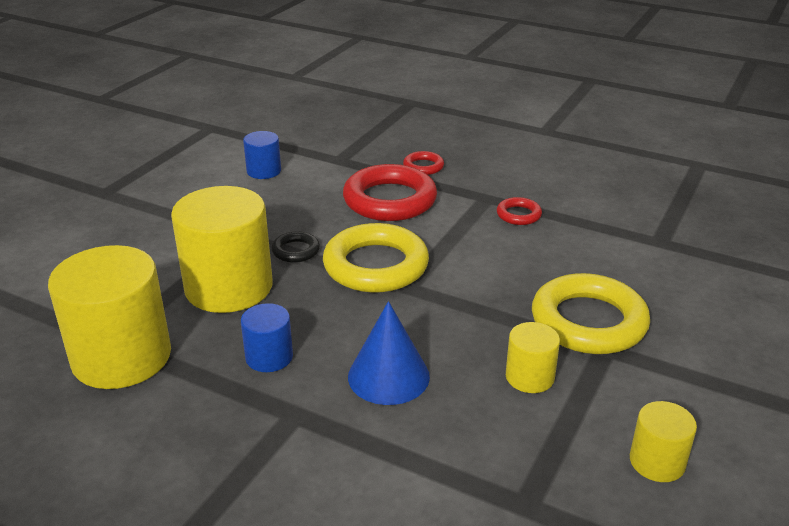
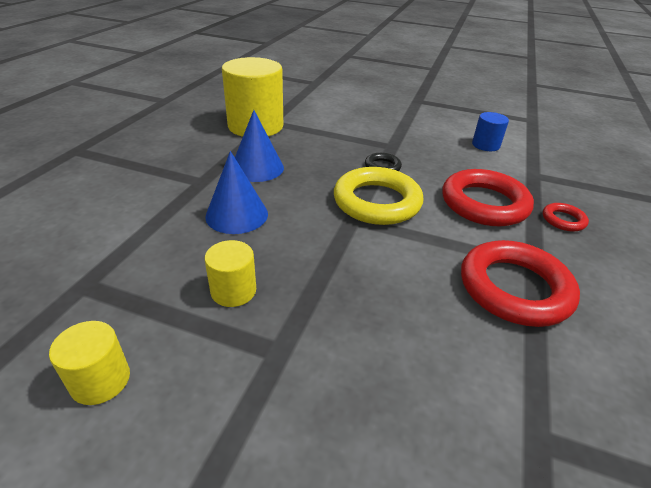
camera: 80 degrees right, 5 degrees up
(229, 287) = (329, 147): yellow cylinder -> none
(269, 357) = (257, 168): blue cylinder -> blue cone
(518, 215) = (514, 288): red ring -> red ring, size x2.14
(588, 322) = (324, 339): yellow ring -> none

